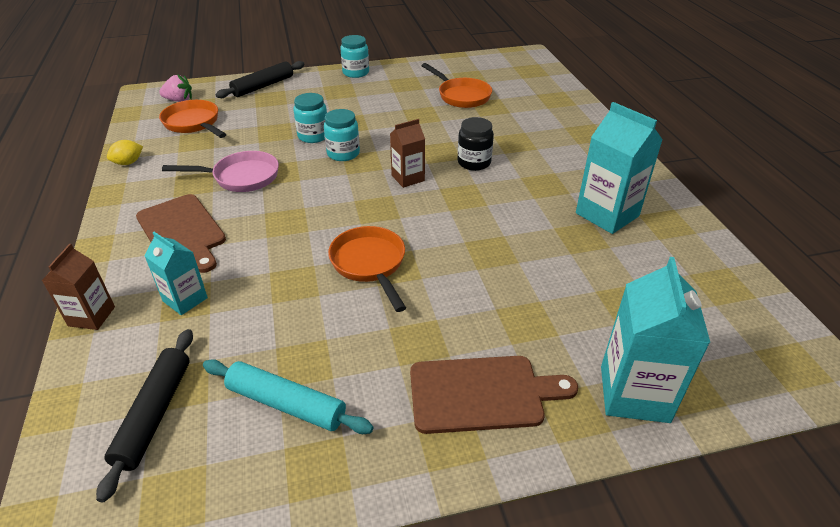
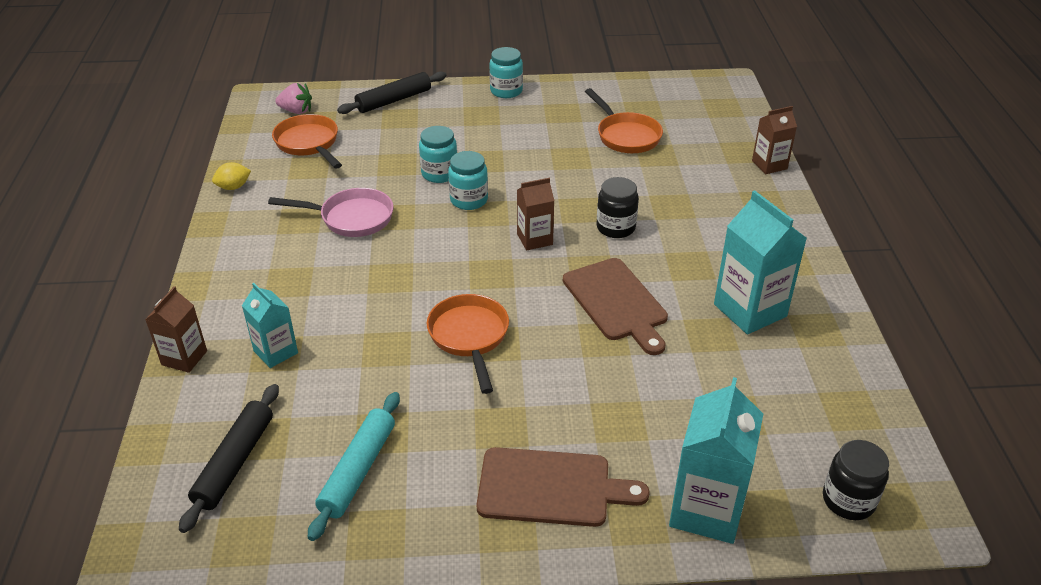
camera: 10 degrees right, 0 degrees up
(182, 231) = (281, 276): brown cutting board -> brown cutting board (617, 303)
(286, 404) = (358, 470): turquoise rolling pin -> turquoise rolling pin turned 75 degrees clockwise
(581, 106) = (769, 165): none -> brown carton
(755, 365) = (848, 500): none -> black jar

